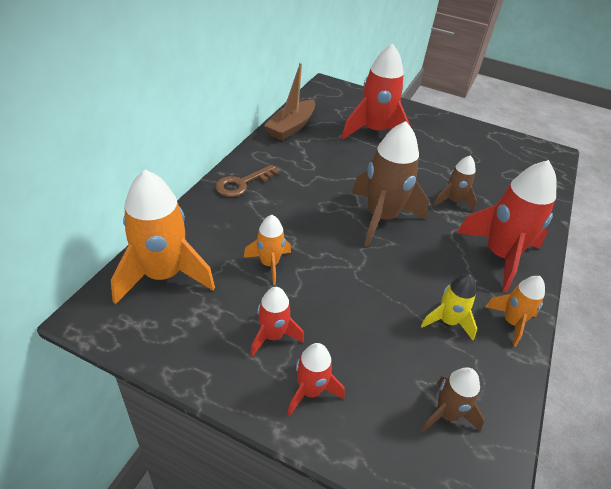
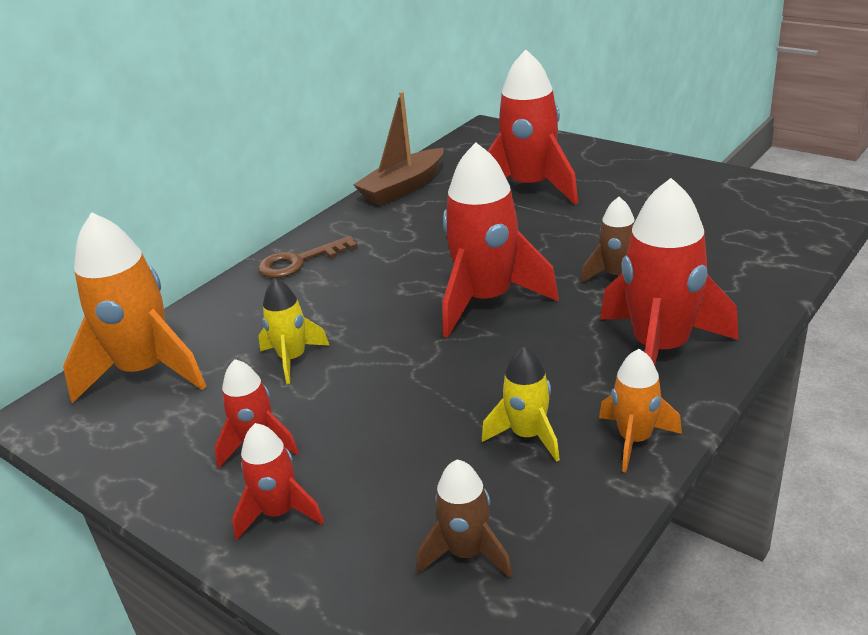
camera: 20 degrees right, 10 degrees down
(269, 264) = (292, 359): orange rocket -> yellow rocket
(381, 218) = (487, 300): brown rocket -> red rocket

